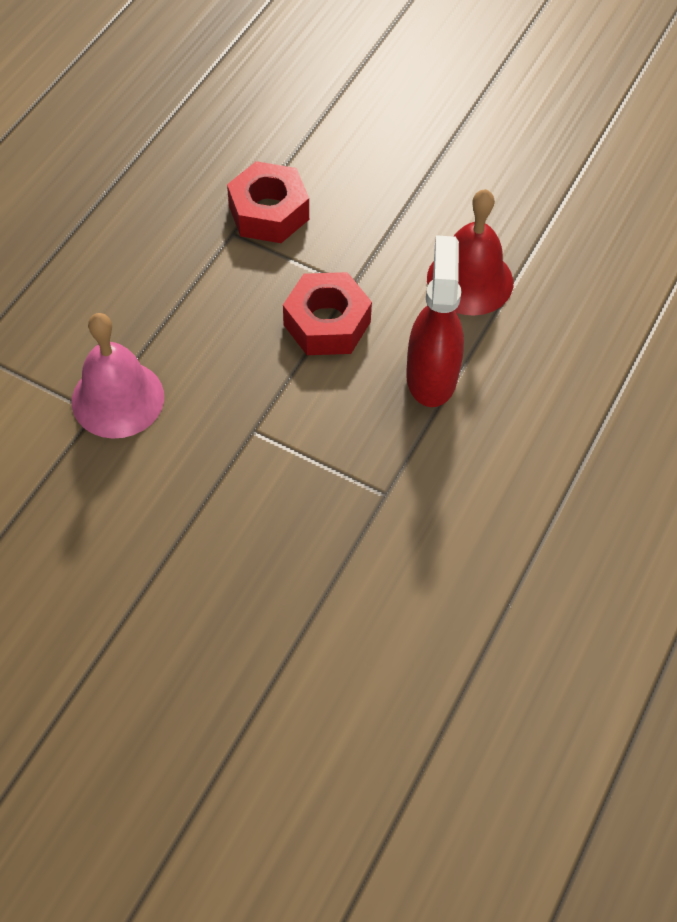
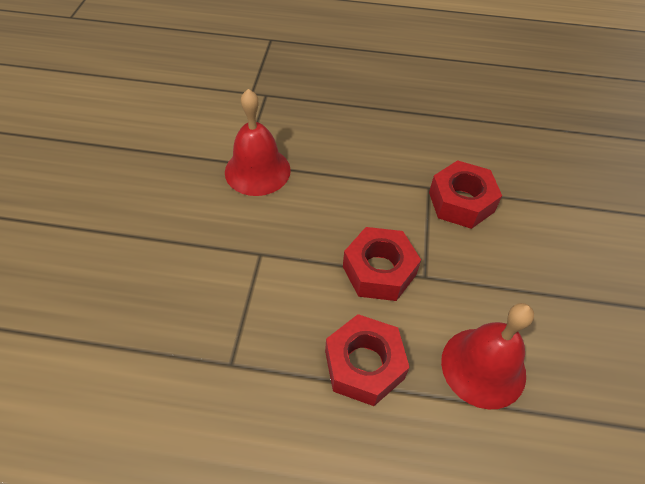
camera: 70 degrees right, 5 degrees down
(118, 399) = (257, 170): pink bell -> red bell
(431, 375) = (364, 365): red spray bottle -> red nut

